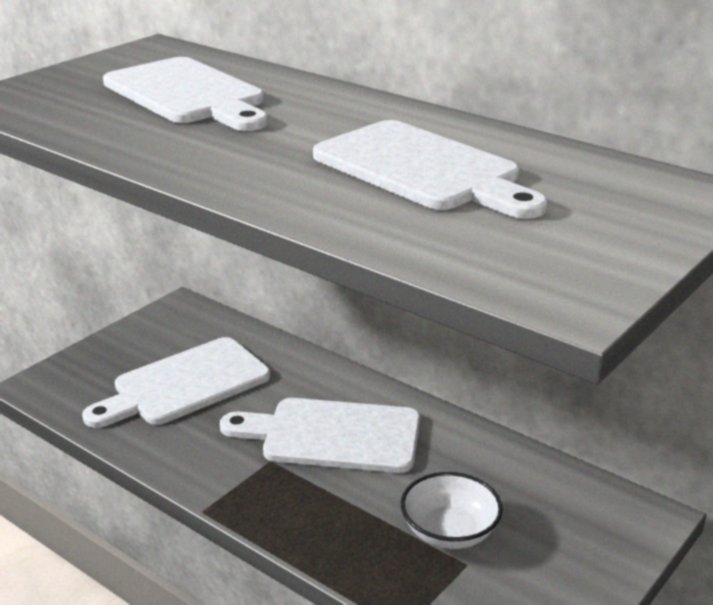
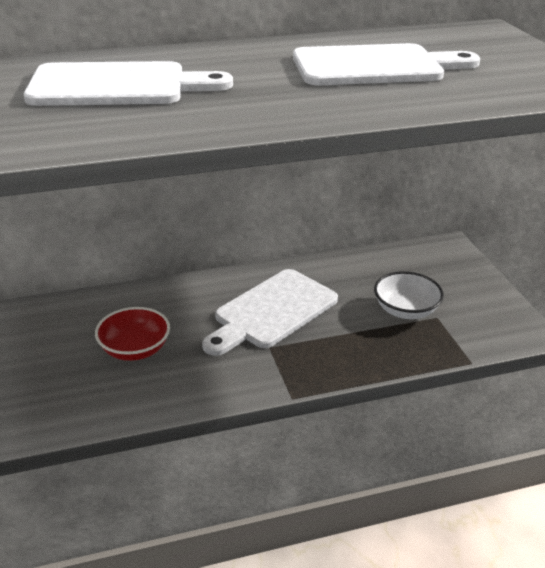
camera: 55 degrees left, 5 degrees up
(185, 384) = (135, 349): white cutting board -> red bowl

